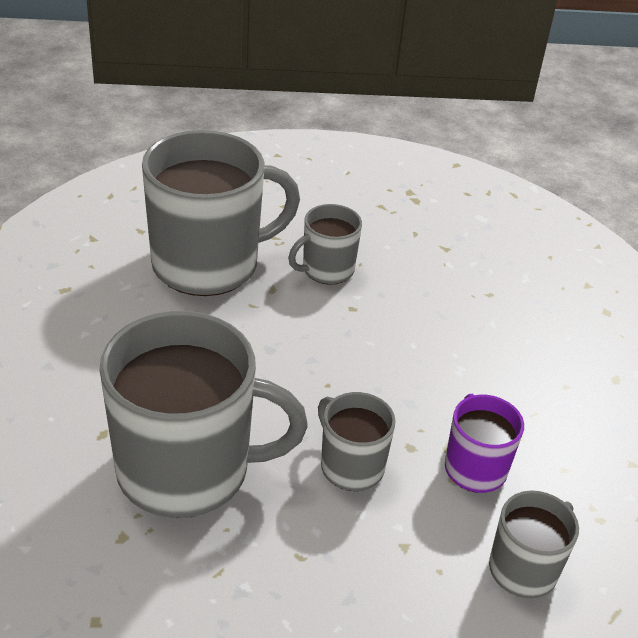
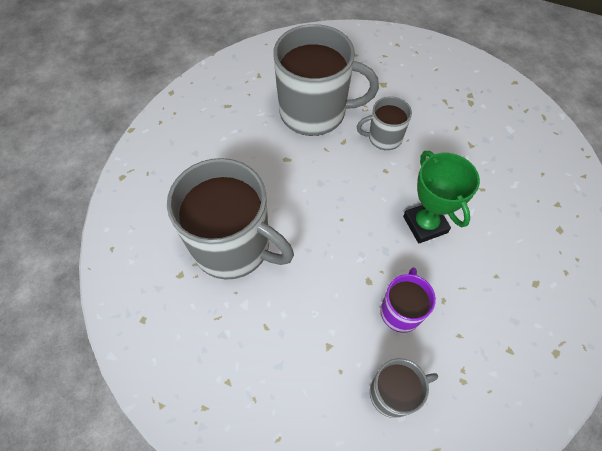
camera: 30 degrees right, 20 degrees up
(350, 466) = (325, 280): grey mug -> none
(443, 356) = (425, 224): none -> green trophy

